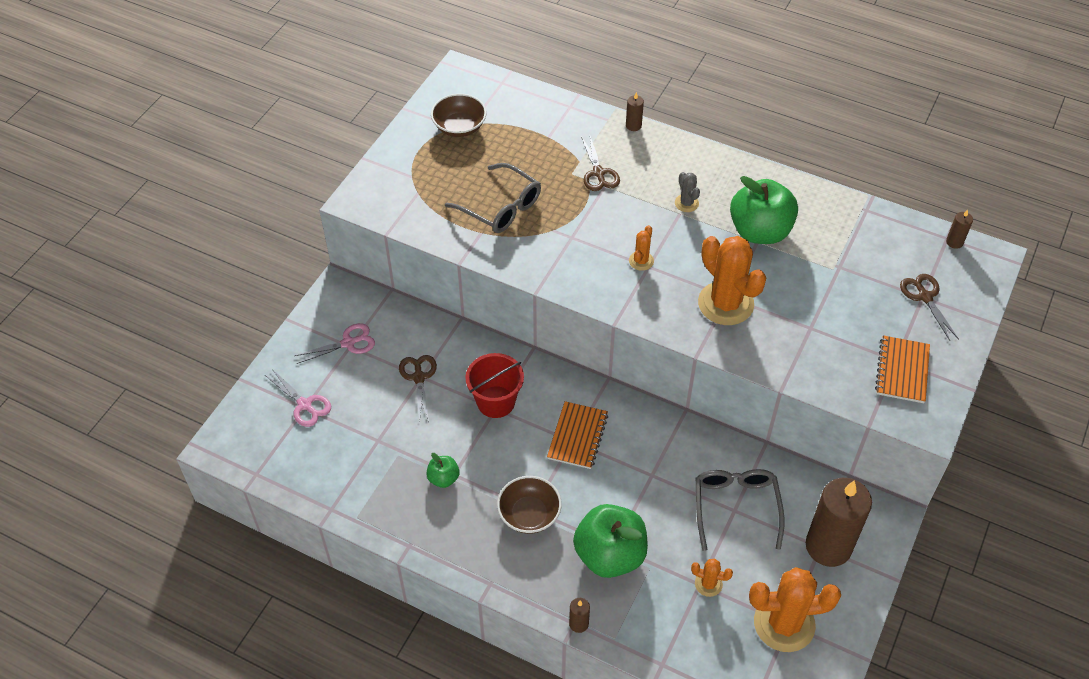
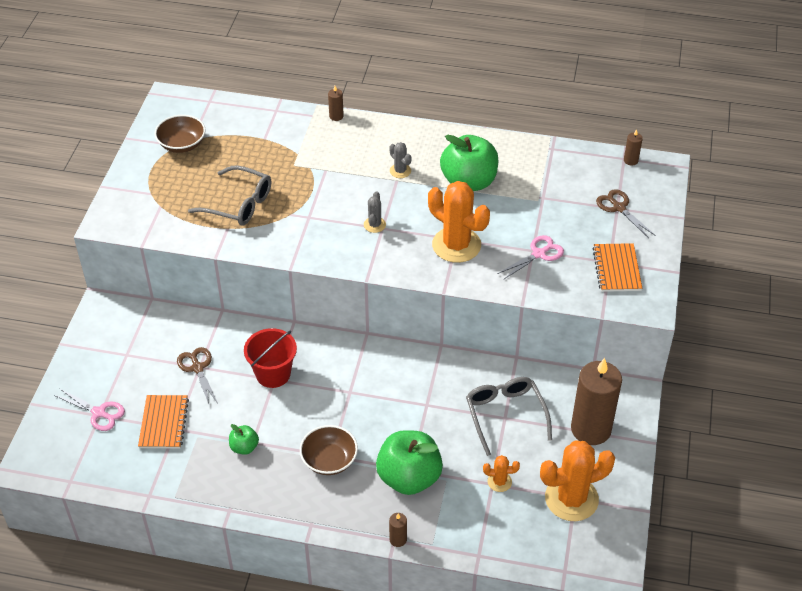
camera: 15 degrees left, 5 degrees down
(348, 343) = (124, 352): pink scissors -> pink scissors (539, 254)
(577, 436) = (353, 387): orange notebook -> orange notebook (164, 423)
(598, 173) = (317, 160): brown scissors -> none
(641, 261) = (374, 225): orange cactus -> grey cactus

